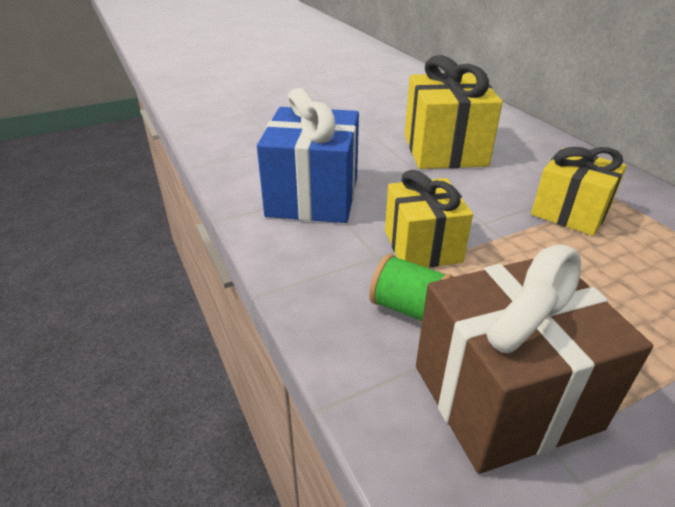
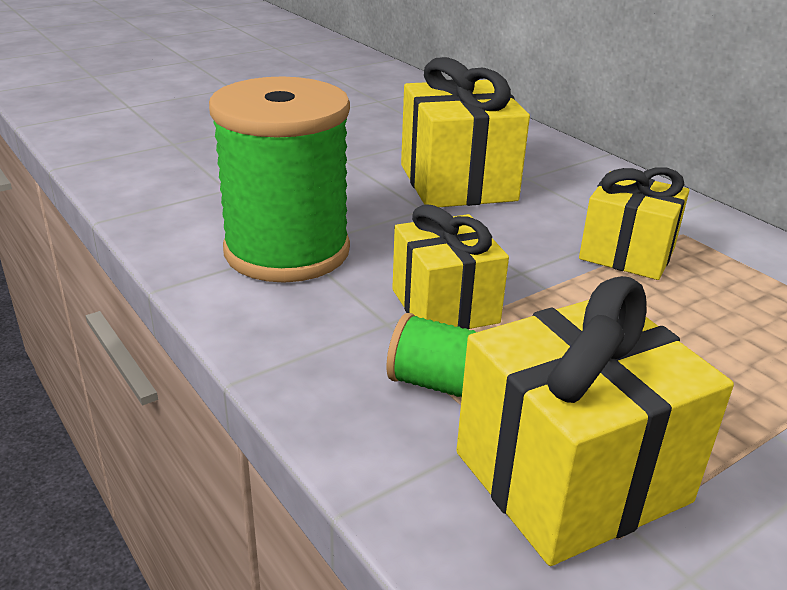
camera: 10 degrees left, 5 degrees down
(313, 196) = (287, 251): blue gift -> green spool
(505, 397) = (571, 477): brown gift -> yellow gift

